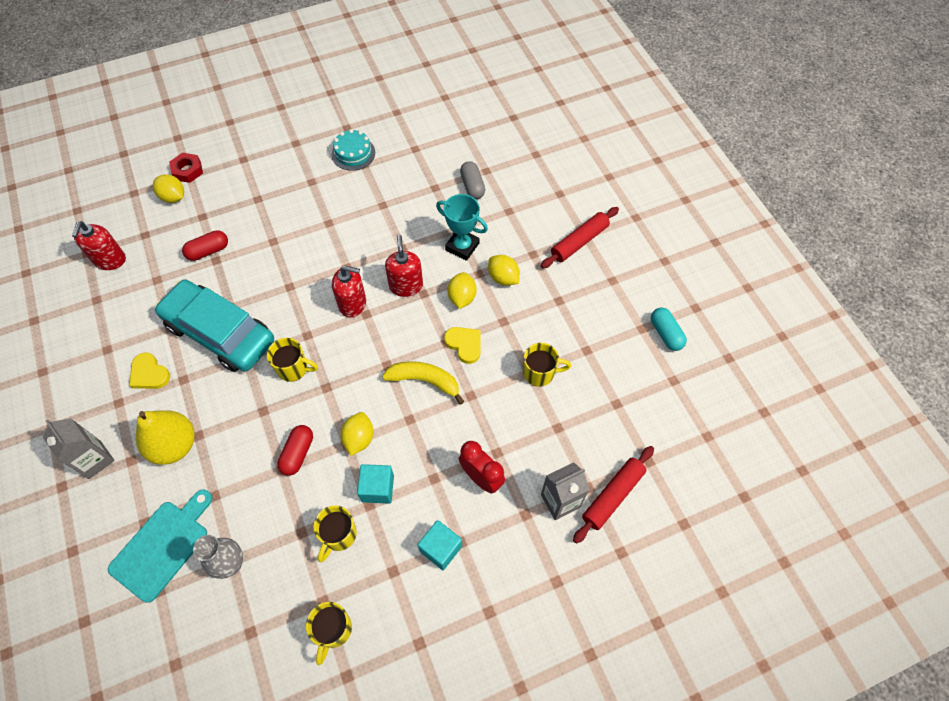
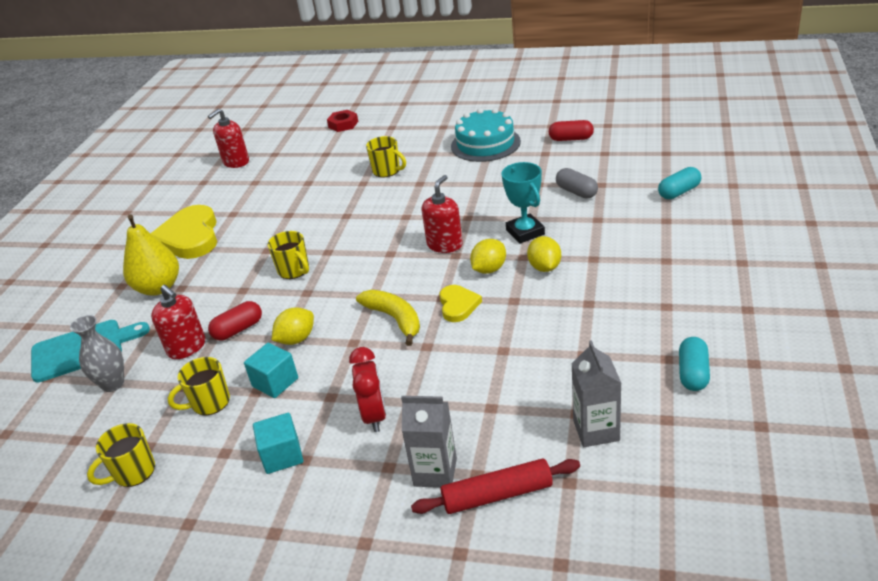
camera: 40 degrees right, 25 degrees down
(95, 459) = (101, 276): grey carton -> grey carton (596, 430)
(149, 374) = (190, 237): yellow heart -> yellow heart, size x1.88
(173, 197) = (317, 137): yellow lemon -> none
(208, 251) = (308, 175): red capsule -> red capsule (571, 139)
(220, 332) = (264, 228): turquoise car -> none
(352, 303) = (386, 242): red soap dispenser -> red soap dispenser (187, 347)
(353, 153) = (485, 144): turquoise cake -> turquoise cake, size x1.53
(472, 186) = (576, 192): grey capsule -> grey capsule turned 60 degrees counterclockwise
(540, 373) = (513, 355): yellow mug -> yellow mug (387, 171)
(550, 159) = (679, 192): none -> turquoise capsule
(579, 242) = (654, 264): red rolling pin -> none

